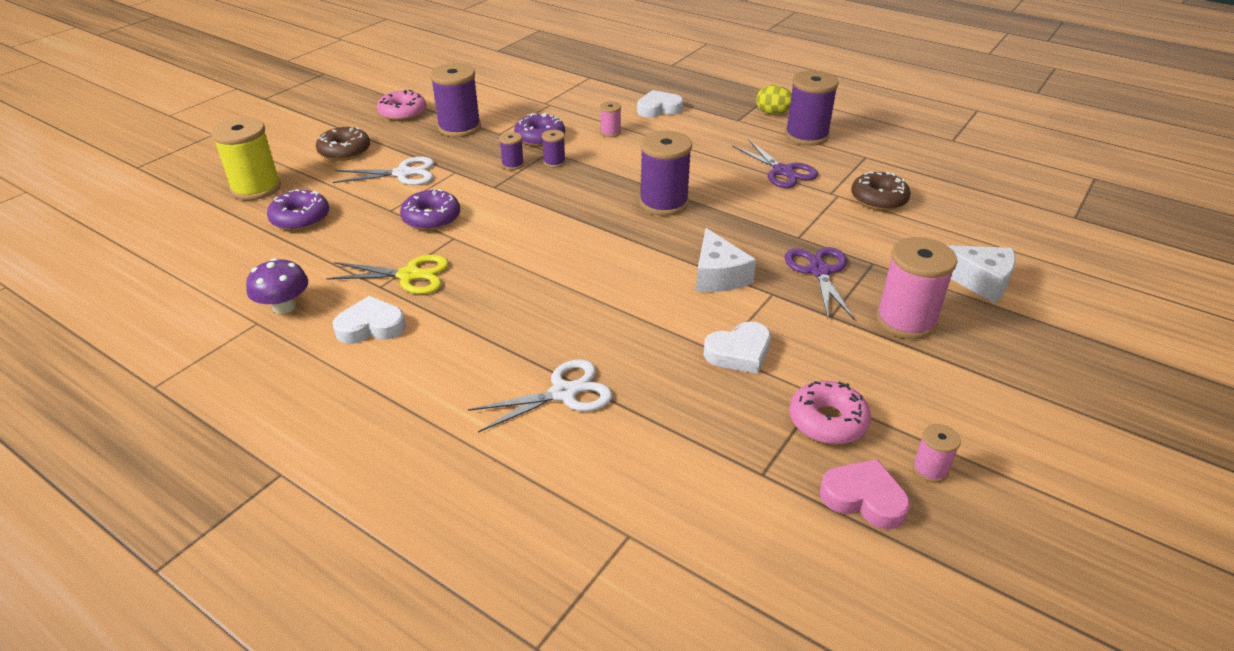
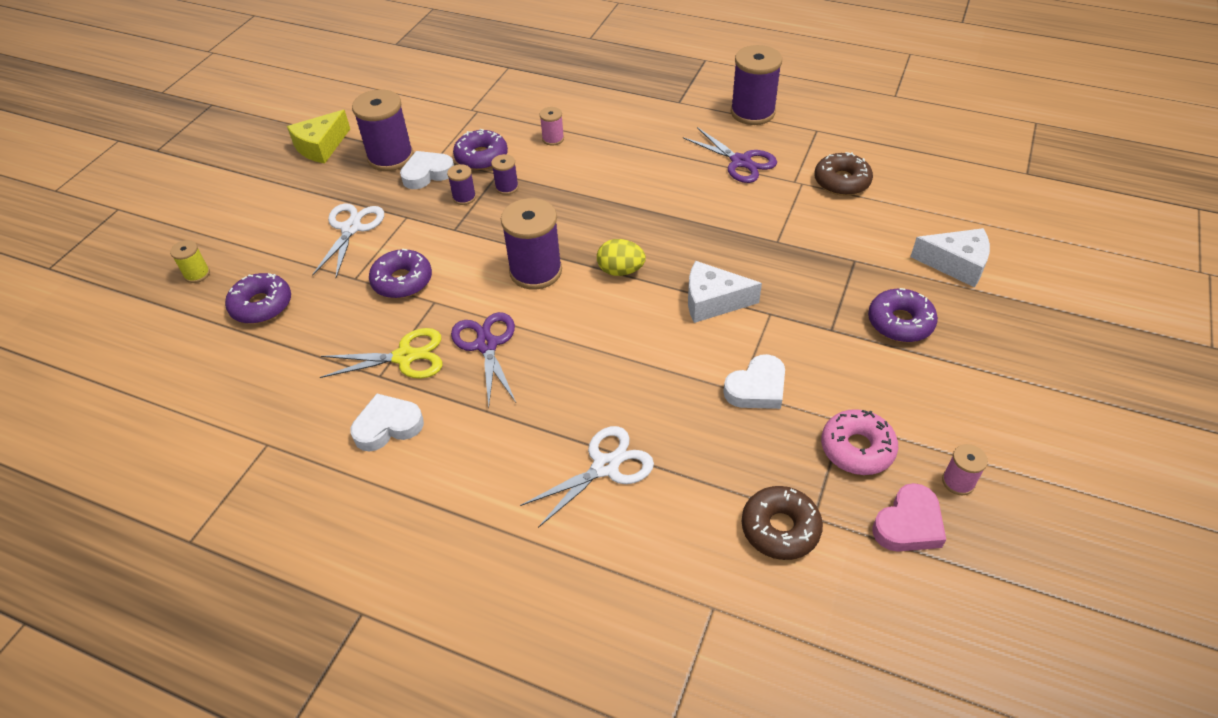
camera: 10 degrees left, 10 degrees up
(256, 188) = (197, 274): yellow spool -> yellow spool, size x0.49
(284, 306) = (288, 419): purple mushroom -> none
(344, 151) = (276, 209): brown donut -> brown donut (780, 528)
(402, 113) = (321, 146): pink donut -> yellow cheese
(403, 173) = (351, 228): white scissors -> white scissors turned 60 degrees counterclockwise
(658, 109) = (593, 99): white heart -> white heart (427, 173)
(663, 203) = (634, 221): purple spool -> purple spool (535, 271)
(718, 275) = (713, 301): white cheese -> white cheese turned 120 degrees clockwise
(773, 113) = (711, 87): yellow egg -> yellow egg (620, 271)
(819, 271) = (807, 279): purple scissors -> purple scissors (486, 345)
(864, 498) = (908, 524): pink heart -> pink heart turned 120 degrees clockwise
(905, 321) = (900, 322): pink spool -> purple donut

